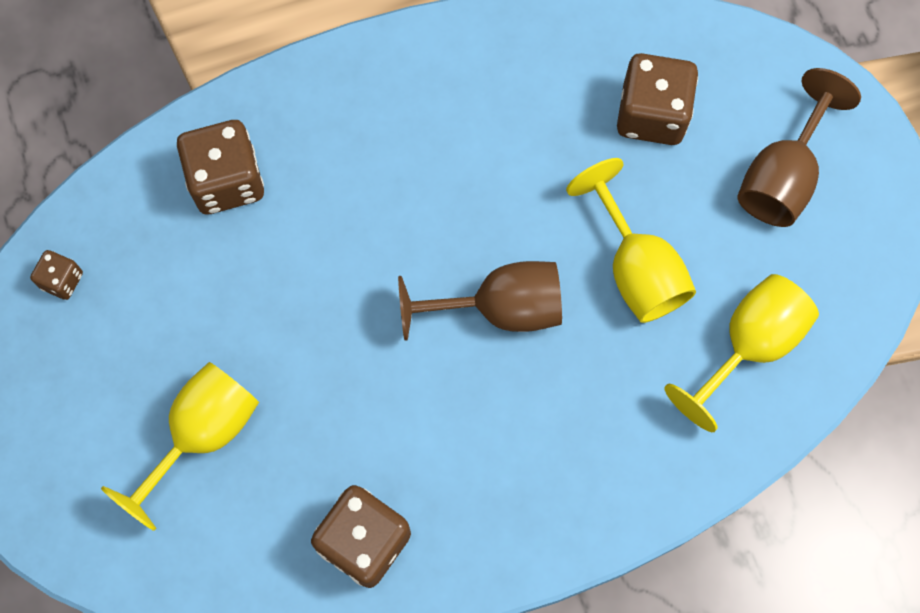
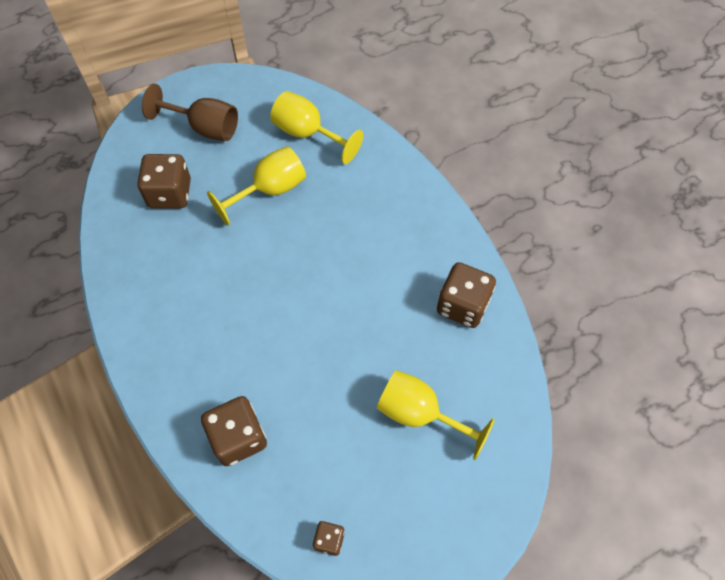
camera: 100 degrees left, 10 degrees down
(500, 308) = (305, 256): brown goblet -> none

